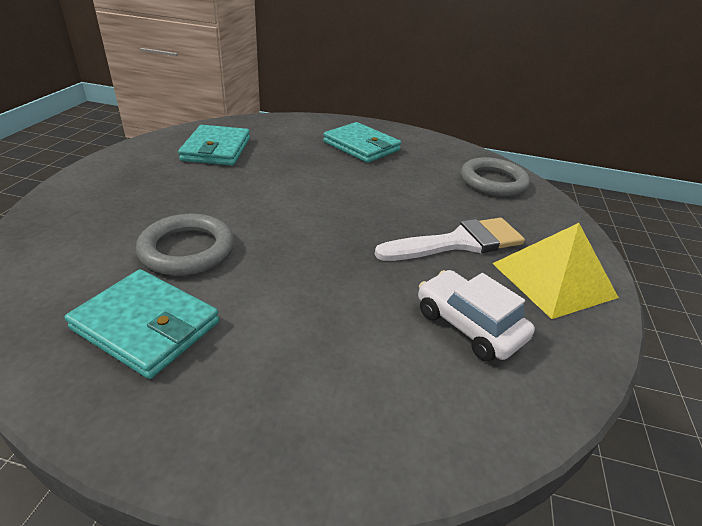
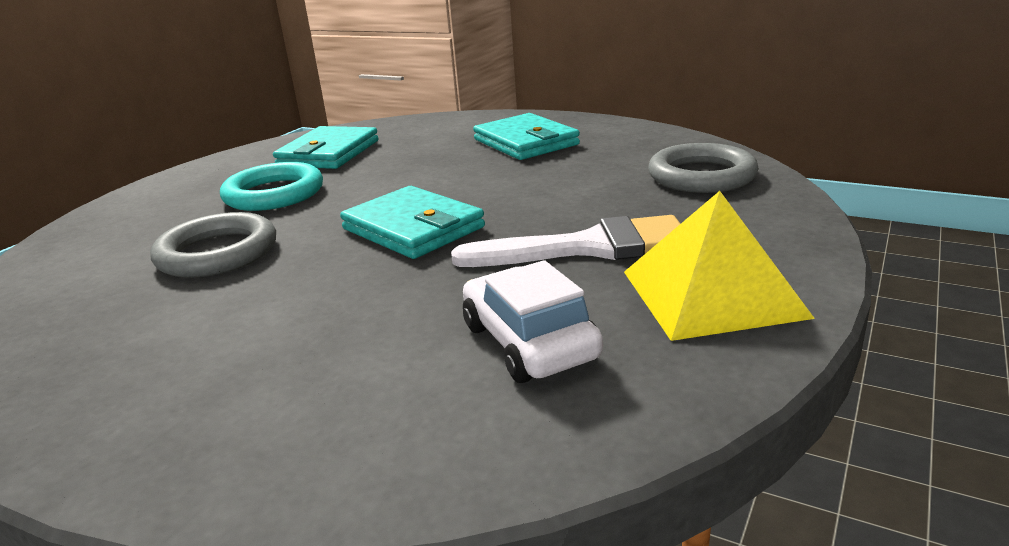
camera: 20 degrees right, 10 degrees down
(146, 325) = (117, 324): turquoise wallet -> turquoise wallet (413, 228)
(197, 189) = (274, 194): none -> turquoise ring

